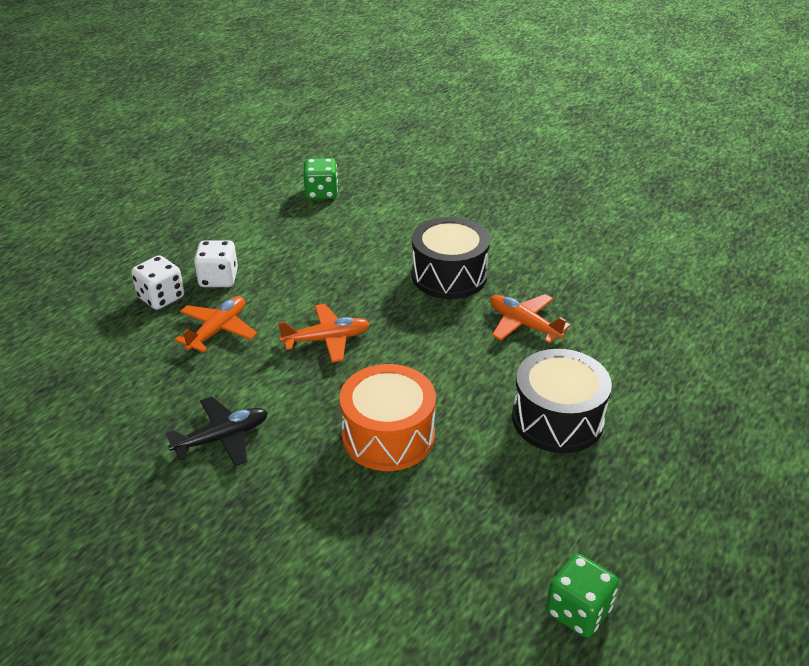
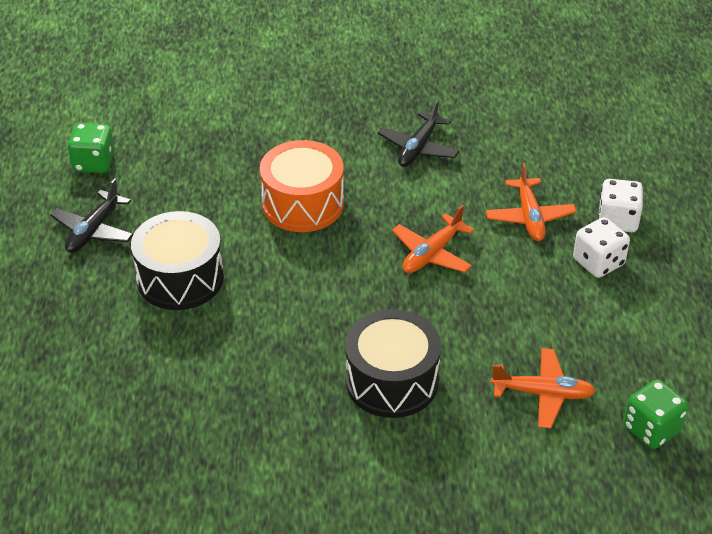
camera: 145 degrees right, 5 degrees up
(524, 324) = (271, 358): orange plane -> orange plane (543, 394)
(619, 512) = (93, 230): none -> black plane

